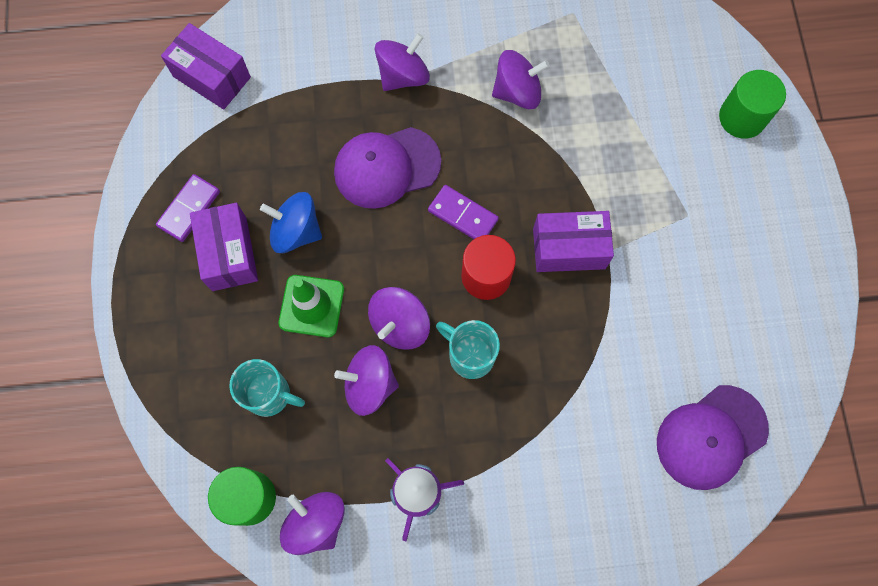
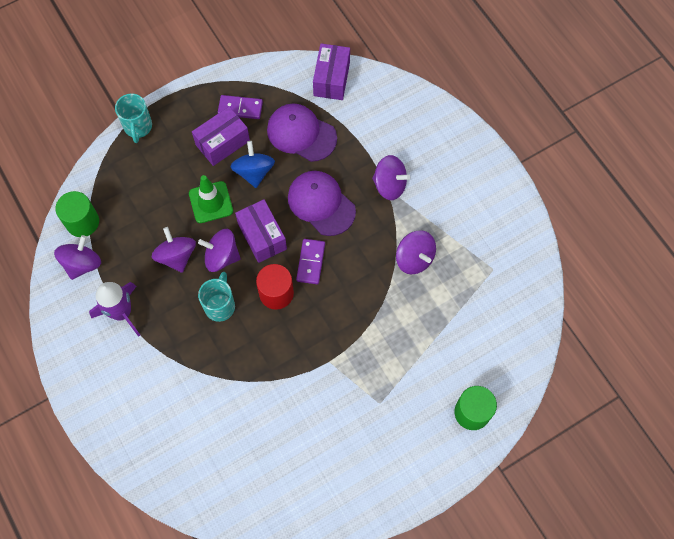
camera: 65 degrees right, 5 degrees down
(270, 395) = (147, 204): turquoise mug -> turquoise mug (138, 127)
(569, 249) = (319, 336): purple box -> purple box (262, 236)
(711, 437) = (231, 475): purple cap -> purple cap (301, 134)

